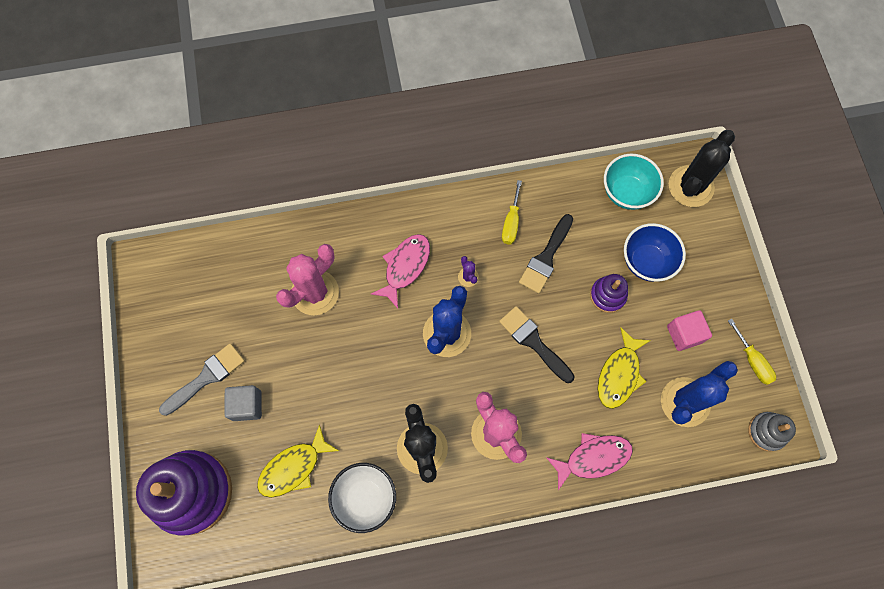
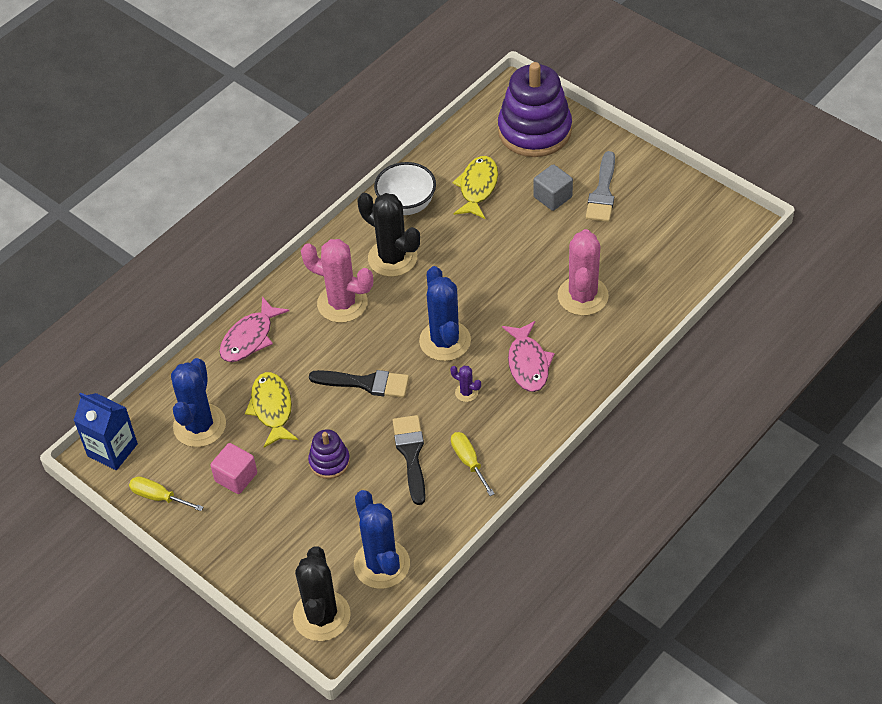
camera: 145 degrees right, 20 degrees down
(626, 192) = (381, 564): turquoise bowl -> blue cactus
(646, 262) = (315, 514): blue bowl -> none
(766, 432) = (112, 450): grey stacking toy -> blue carton

